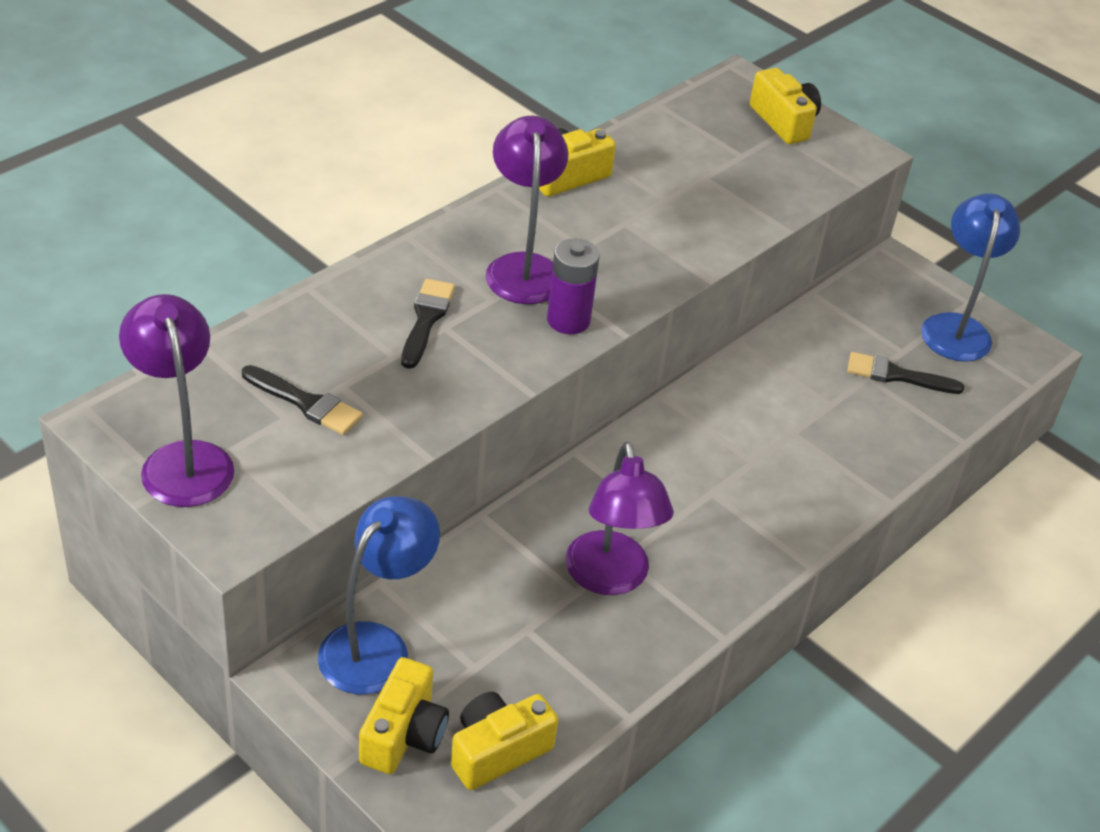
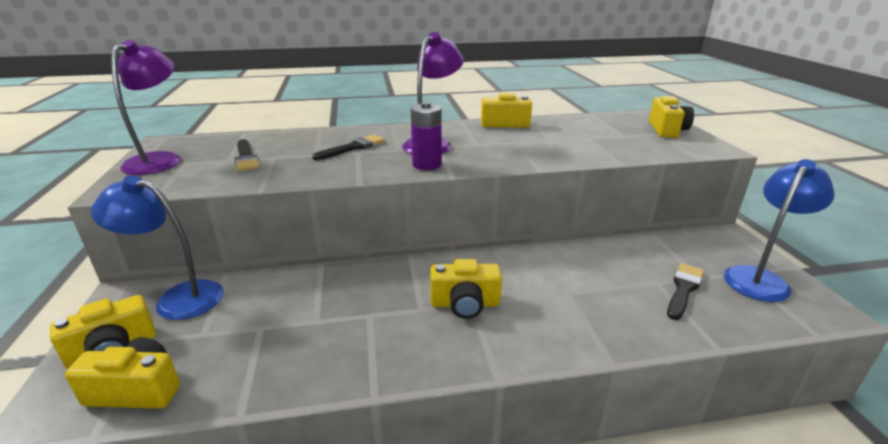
camera: 40 degrees right, 15 degrees down
(376, 645) = (178, 298): blue lamp -> blue lamp turned 150 degrees counterclockwise
(610, 578) = (346, 322): purple lamp -> none
(706, 496) = (465, 304): none -> yellow camera
(896, 375) = (683, 289): black brush -> black brush turned 75 degrees clockwise

